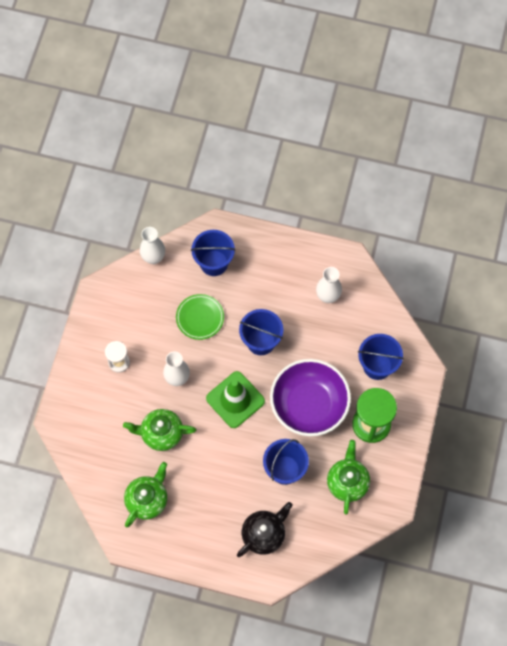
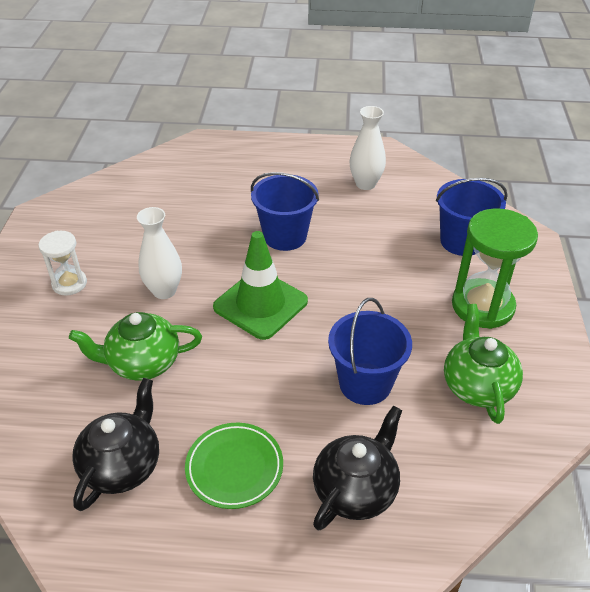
camera: 10 degrees left, 25 degrees down
(147, 500) = (122, 466): green teapot -> black teapot
(153, 257) = (119, 175): white vase -> none
(200, 318) = (191, 223): green plate -> green plate (234, 468)
(214, 263) = (203, 171): blue bucket -> none
(309, 405) = (378, 296): purple bowl -> none

